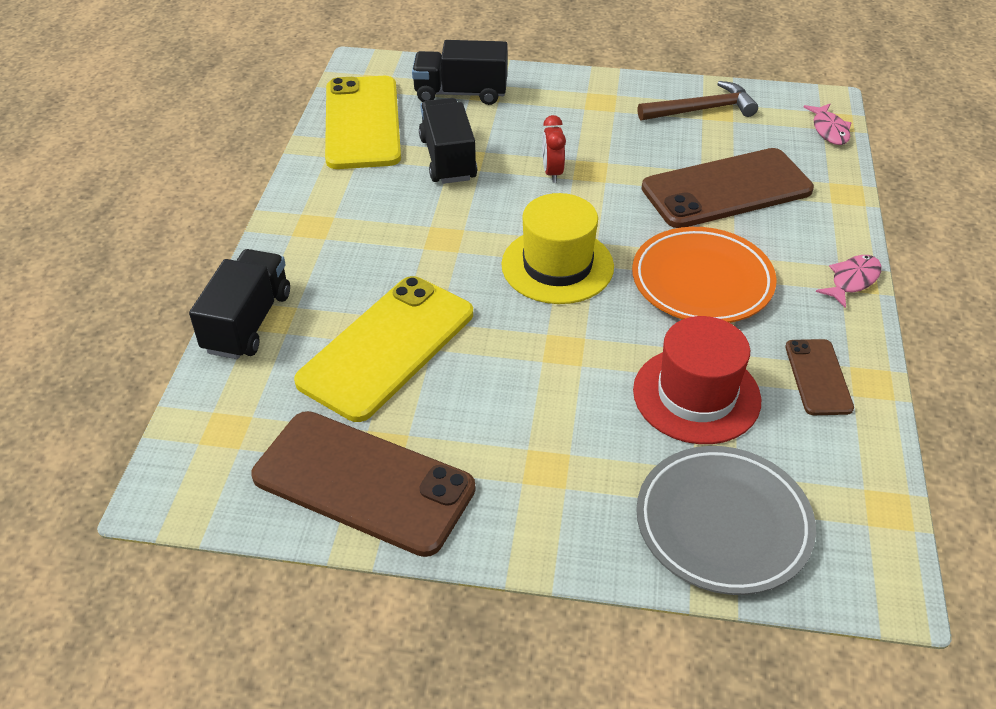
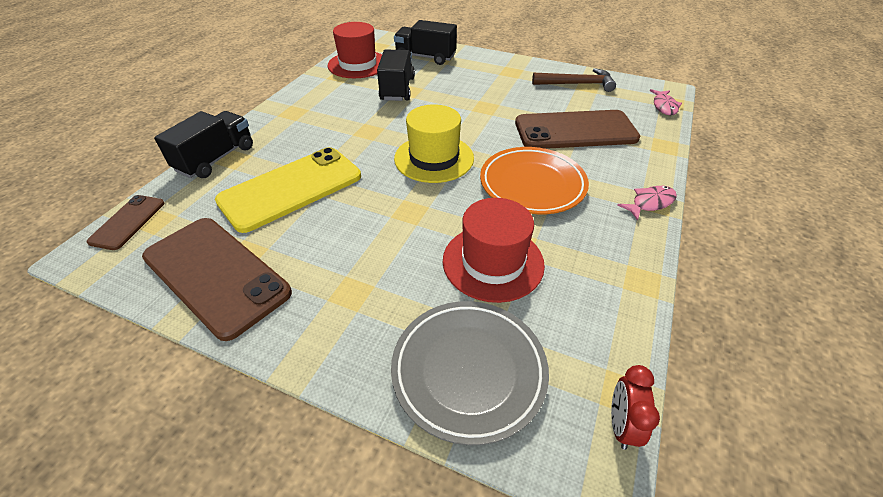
camera: 15 degrees right, 0 degrees up
(362, 123) = (358, 64): yellow phone -> red hat
(552, 173) = (459, 105): red clock -> red clock (621, 425)
(818, 377) = (597, 268): brown phone -> brown phone (128, 222)

